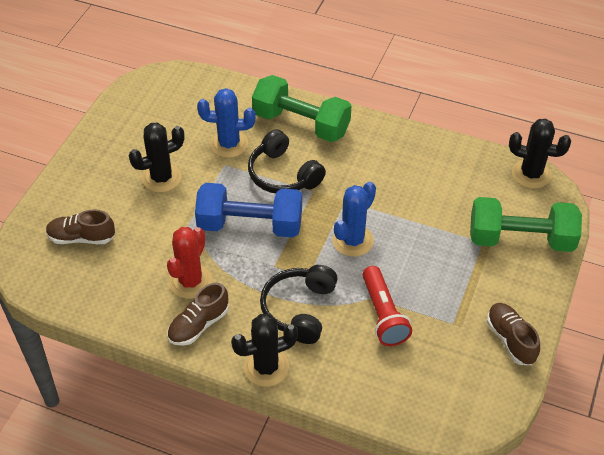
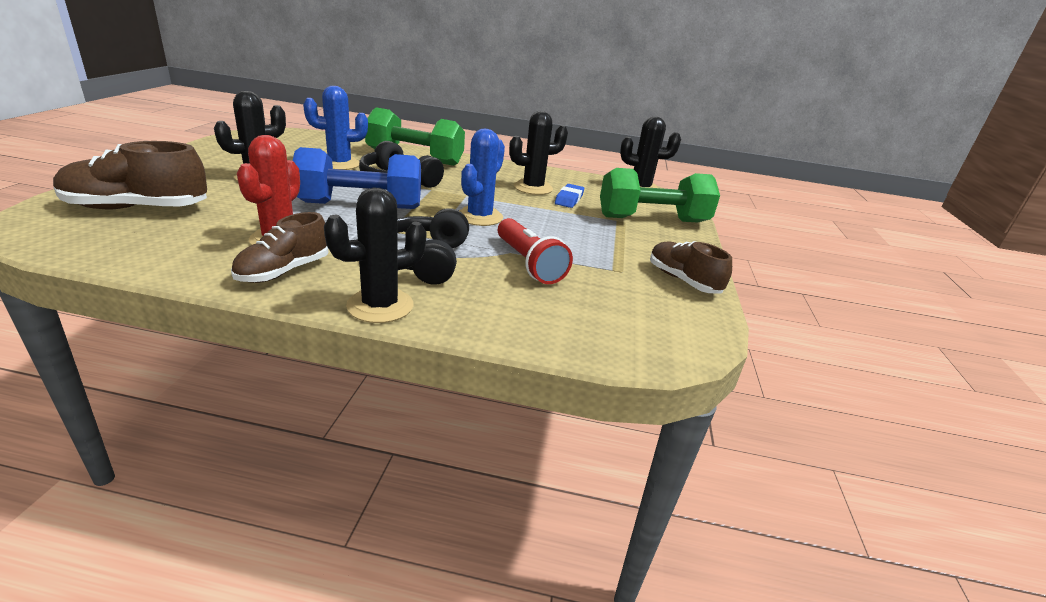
camera: 15 degrees left, 20 degrees down
(81, 238) = (137, 208): brown shoe -> brown shoe, size x1.52
(413, 181) = (533, 188): none -> black cactus
(445, 203) = (569, 199): none -> blue eraser

